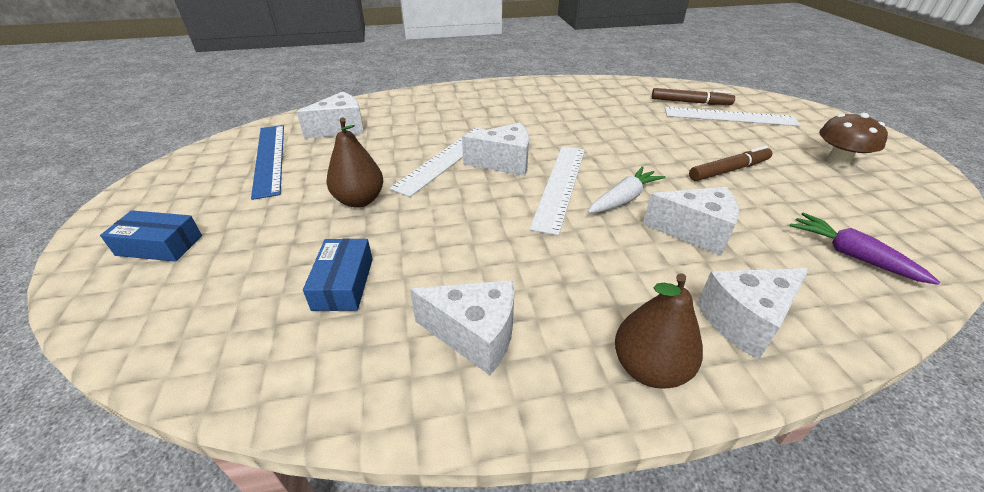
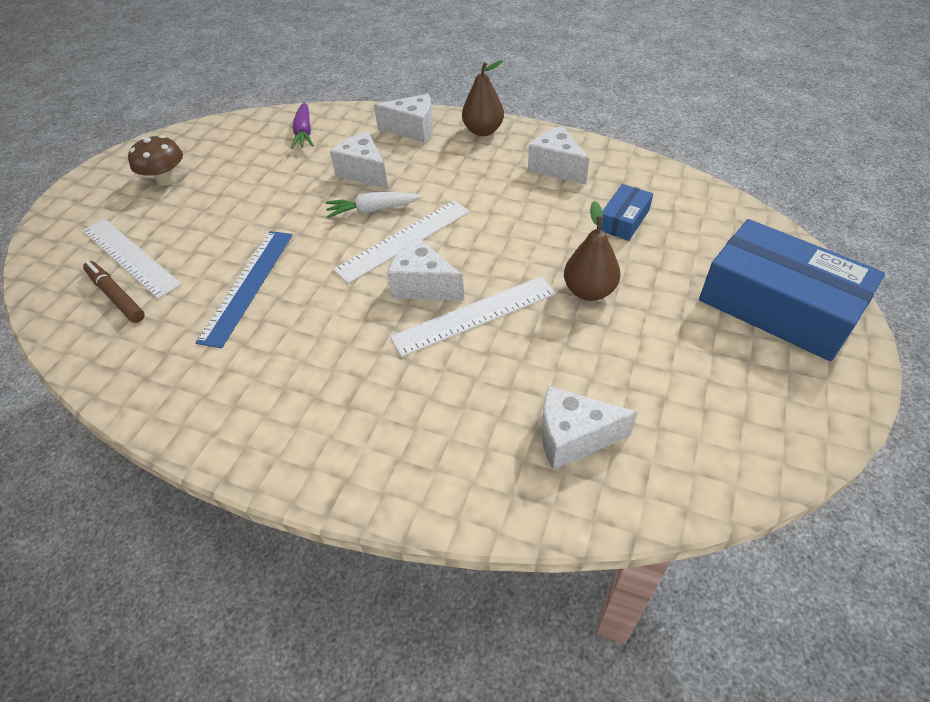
camera: 145 degrees left, 10 degrees up
(159, 245) = (778, 306): blue box -> blue box, size x2.15
(269, 158) = (680, 404): blue ruler -> blue ruler (248, 285)
(729, 170) = (256, 203): brown marker -> none

